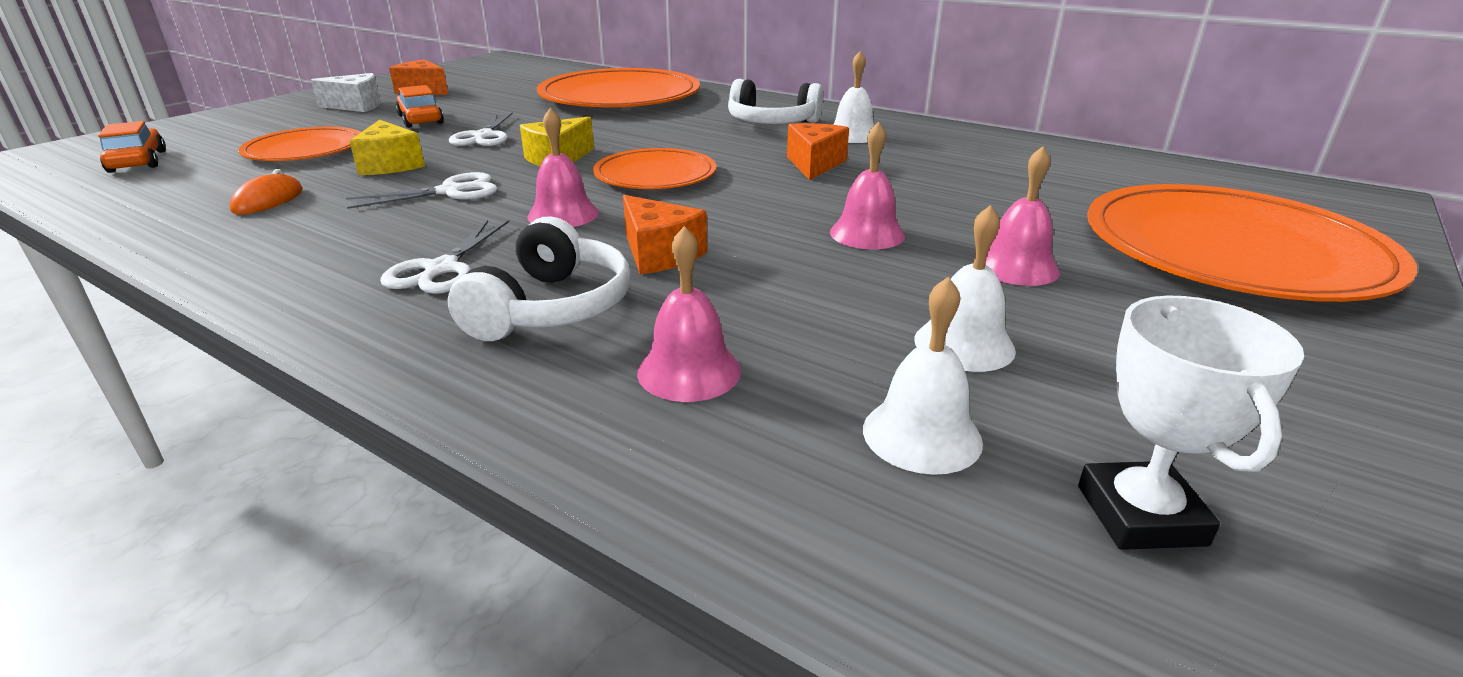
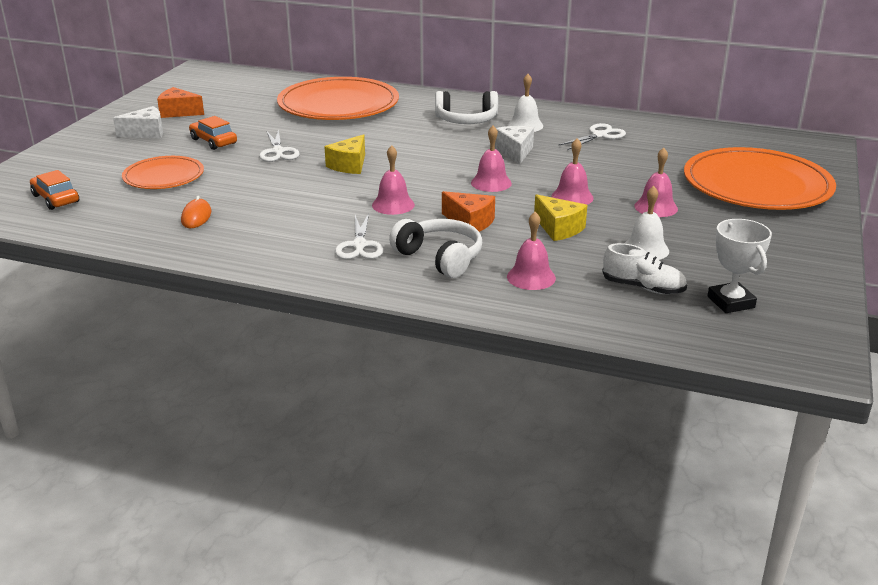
camera: 15 degrees left, 0 degrees up
(390, 165) = (241, 182): yellow cheese -> yellow cheese (559, 228)
(450, 191) = (306, 197): white scissors -> white scissors (599, 135)
(551, 308) = (440, 258): white headphones -> white headphones turned 45 degrees counterclockwise
(655, 175) = (423, 171): orange plate -> none
(744, 200) = (491, 183): none -> pink bell
(814, 164) = (515, 152): orange cheese -> white cheese
(922, 435) = (643, 288): white bell -> white shoe

